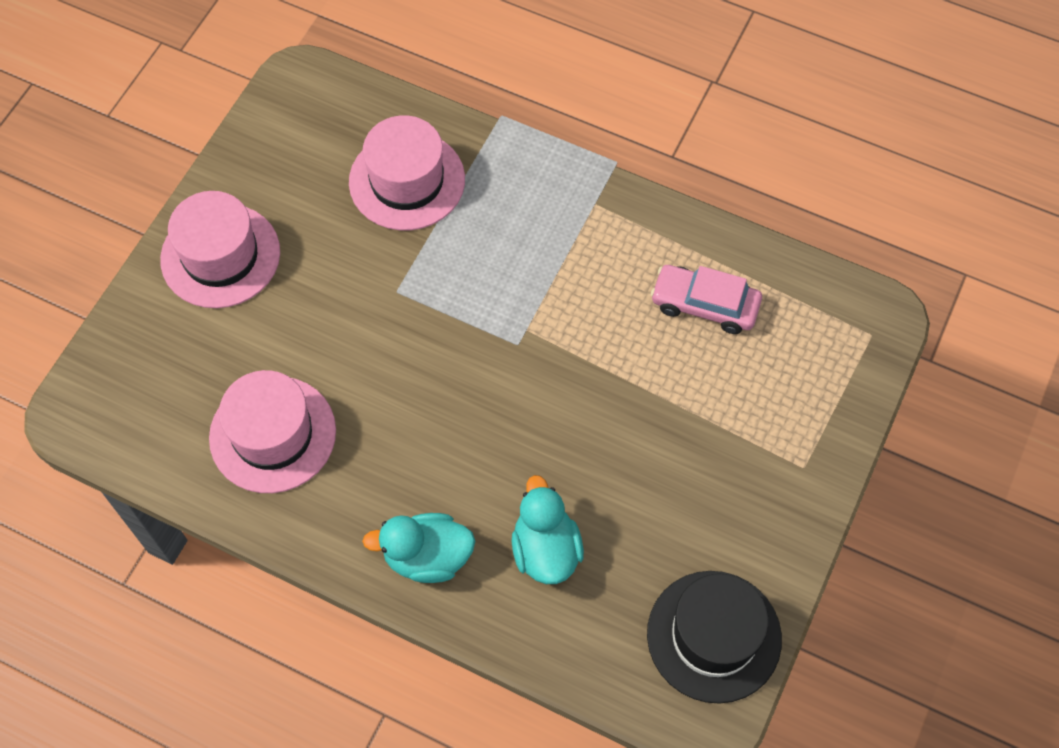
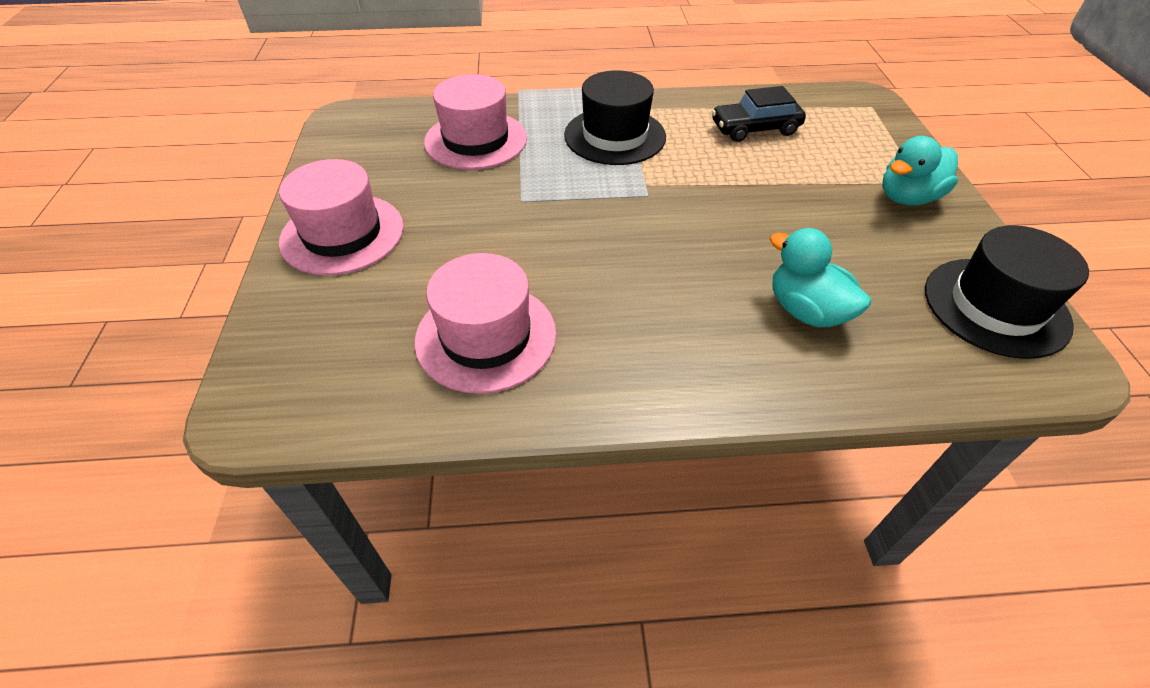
camera: 30 degrees left, 15 degrees down
(427, 557) = (714, 364): turquoise duck -> turquoise duck (907, 197)
(549, 243) = (615, 136): none -> black hat
(704, 305) = (755, 129): pink car -> black car

